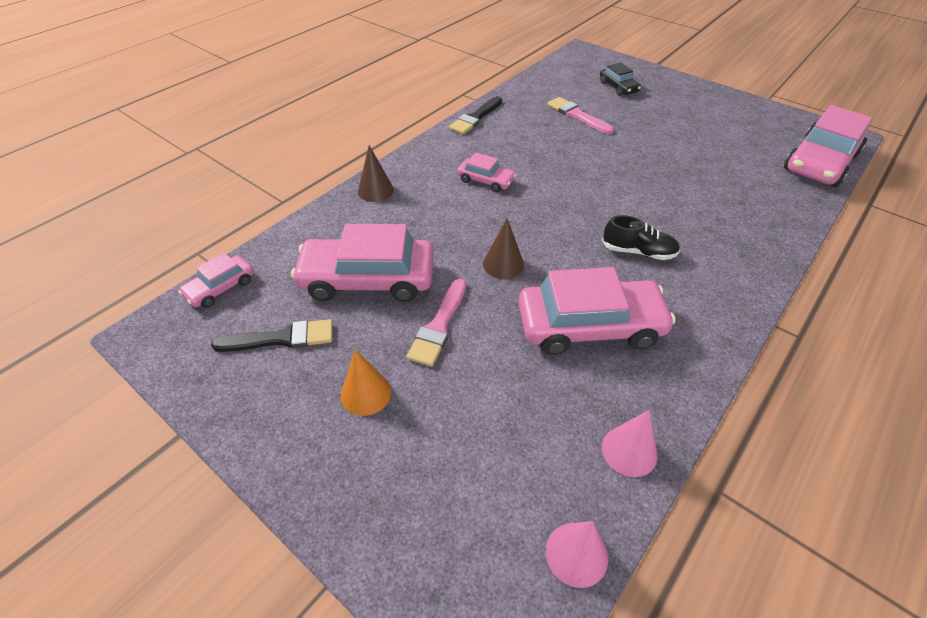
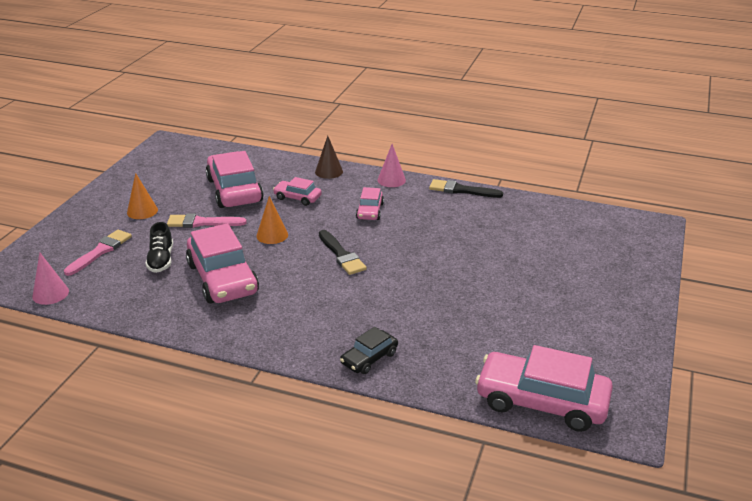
camera: 70 degrees right, 15 degrees down
(220, 288) = (208, 149): pink car -> pink car (297, 198)
(281, 338) = (175, 177): black brush -> black brush (341, 255)
(503, 264) = (272, 235): brown cone -> orange cone
(577, 115) = (510, 238): pink brush -> pink brush (100, 251)
(618, 87) = (592, 255): black car -> black car (369, 358)
(629, 451) = (120, 305): pink cone -> pink cone (391, 180)
(638, 252) = (316, 292): black shoe -> black shoe (161, 260)

